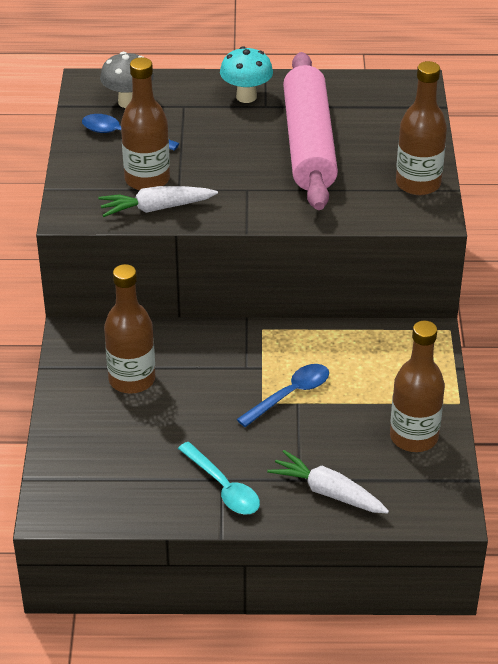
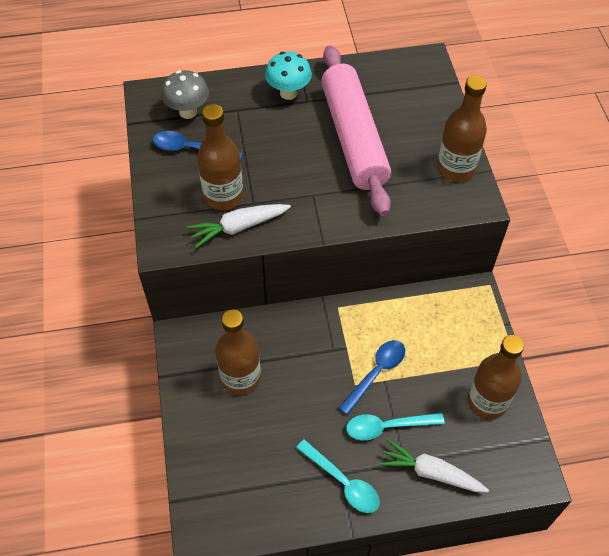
camera: 10 degrees left, 15 degrees up
(289, 445) = (387, 427): none -> turquoise spoon

